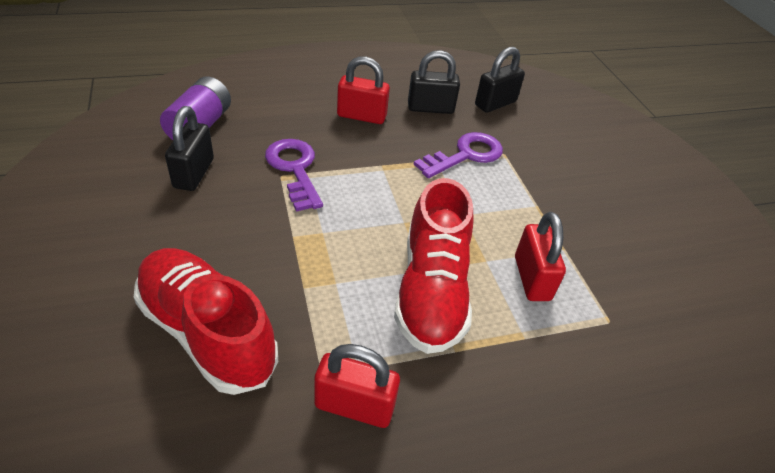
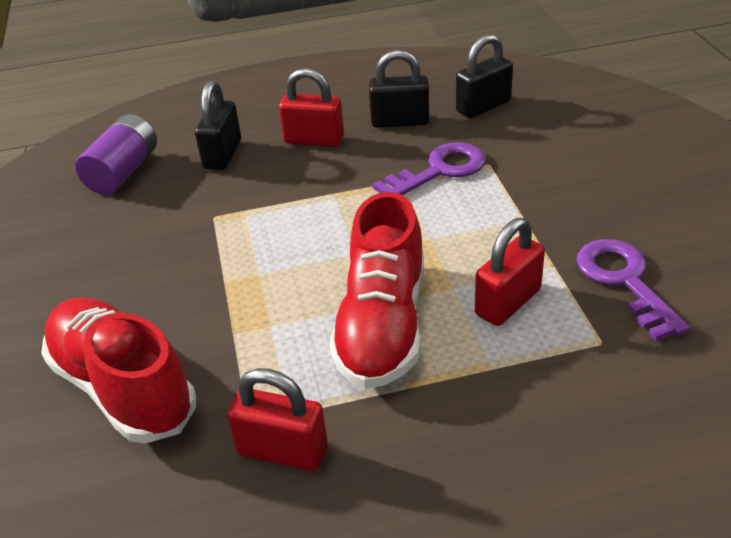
camera: 10 degrees right, 5 degrees down
(194, 173) = (114, 224): black padlock -> black padlock (223, 154)
(294, 169) = (230, 208): purple key -> purple key (624, 281)
(532, 278) = (508, 302): red padlock -> red padlock turned 45 degrees clockwise

